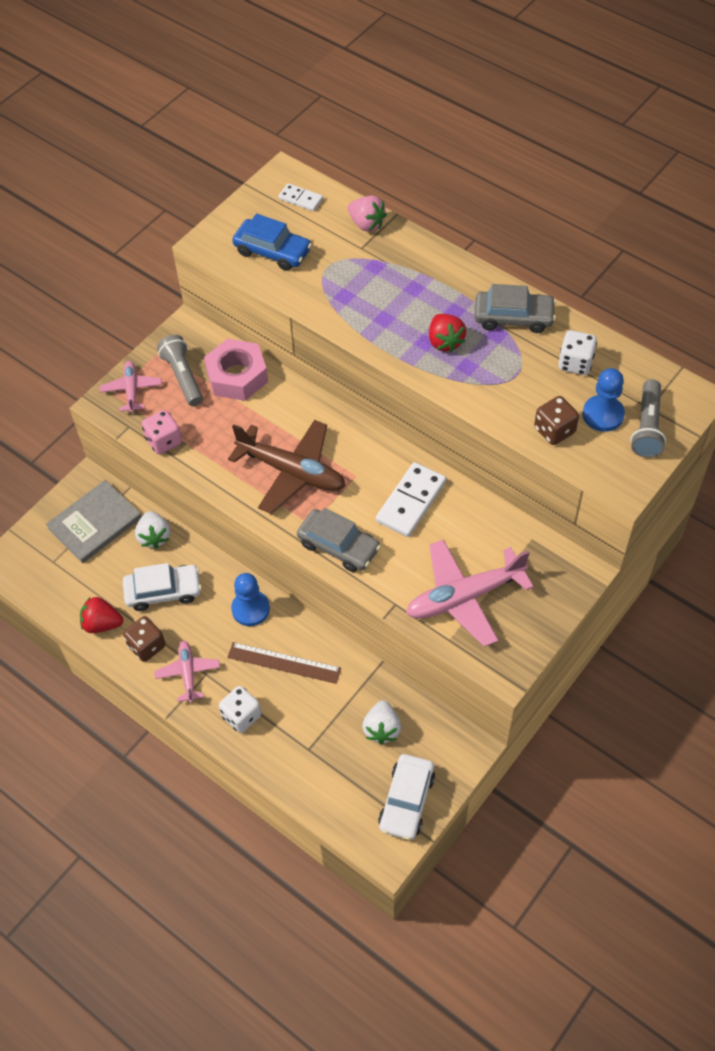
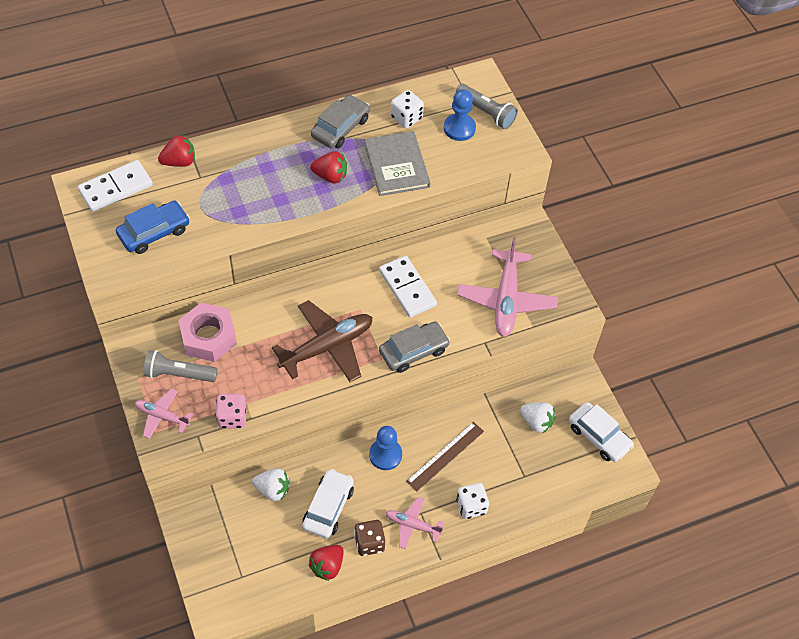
camera: 65 degrees left, 0 degrees up
(95, 523) = (227, 527): grey book -> grey book (396, 165)
(300, 199) = (116, 188): white domino -> white domino, size x1.77
(367, 224) = (179, 162): pink strawberry -> red strawberry
(554, 430) = (453, 160): brown dice -> none

